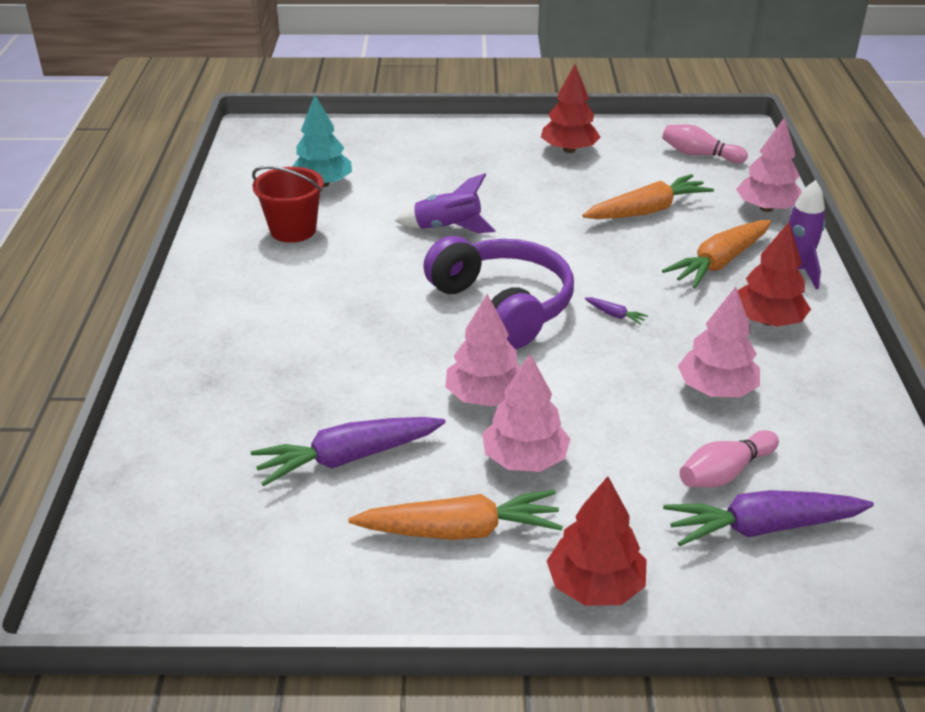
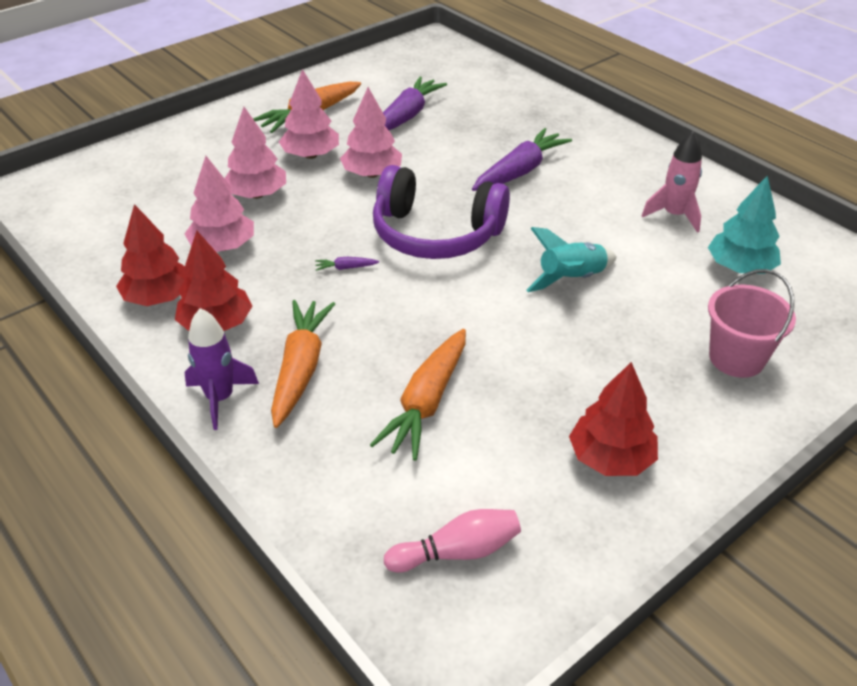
camera: 140 degrees right, 5 degrees up
(293, 230) = (674, 215): red bucket -> pink rocket
(423, 152) = (736, 358): none -> pink bucket
(448, 228) = (571, 279): purple rocket -> turquoise rocket
(595, 585) = (221, 124): red tree -> red tree (159, 297)
(724, 472) = (184, 198): pink bowling pin -> none
(762, 527) = (145, 181): purple carrot -> purple carrot (520, 171)
(766, 208) = (303, 485): pink tree -> pink tree (257, 195)

